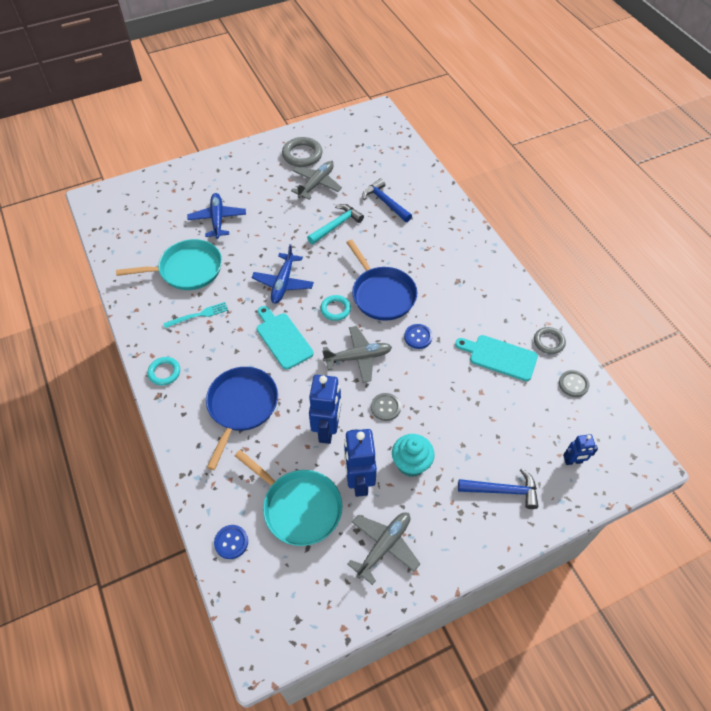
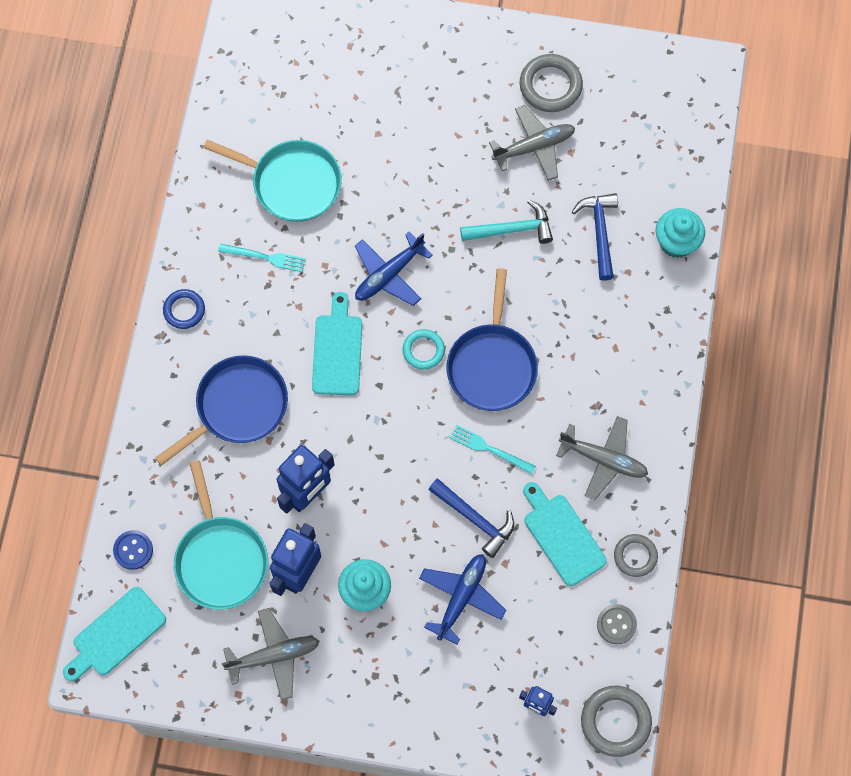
camera: 35 degrees right, 15 degrees up
(164, 372) = (184, 310): turquoise ring -> blue ring
(217, 219) = (374, 128): blue plane -> blue plane (461, 597)
(258, 611) = (115, 634): none -> turquoise cutting board
(358, 357) = (403, 430): grey plane -> grey plane (603, 459)
(385, 407) = (387, 510): grey button -> none
(418, 337) = (489, 449): blue button -> turquoise fork
(429, 186) = (676, 242): none -> turquoise cupcake
(503, 490) = (436, 684): blue hammer -> blue hammer (475, 519)
(624, 438) = (615, 722): none -> grey ring

